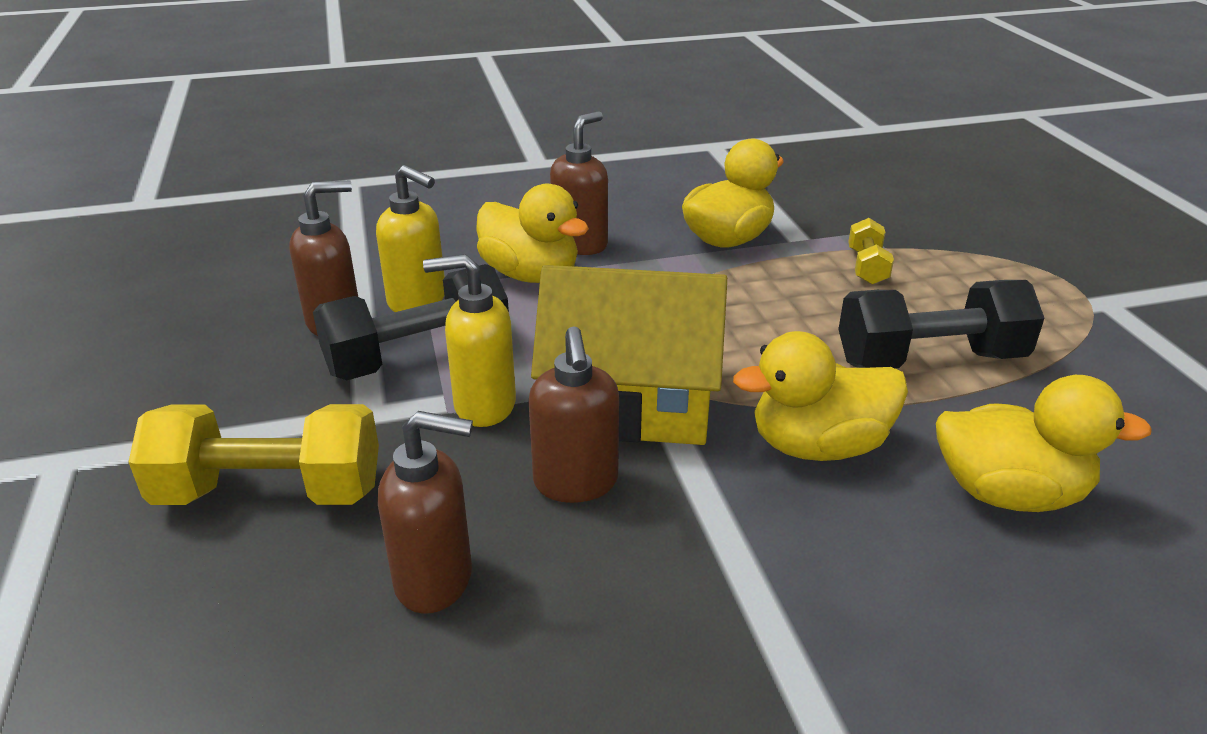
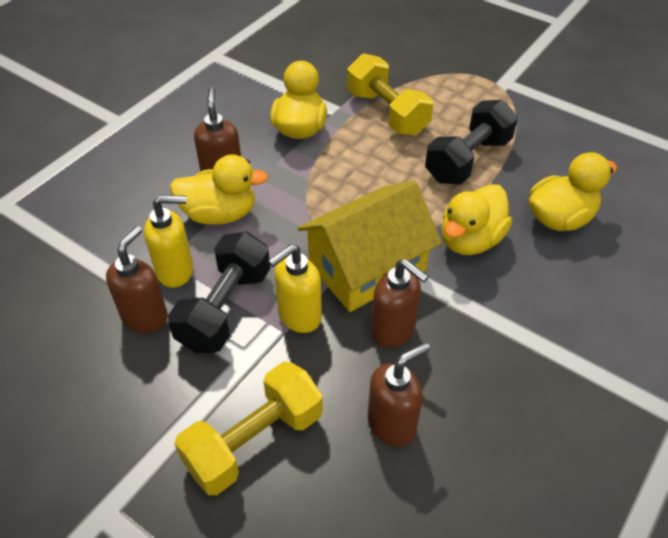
camera: 40 degrees left, 15 degrees up
(867, 267) = (387, 113): yellow dumbbell -> yellow dumbbell, size x1.96

